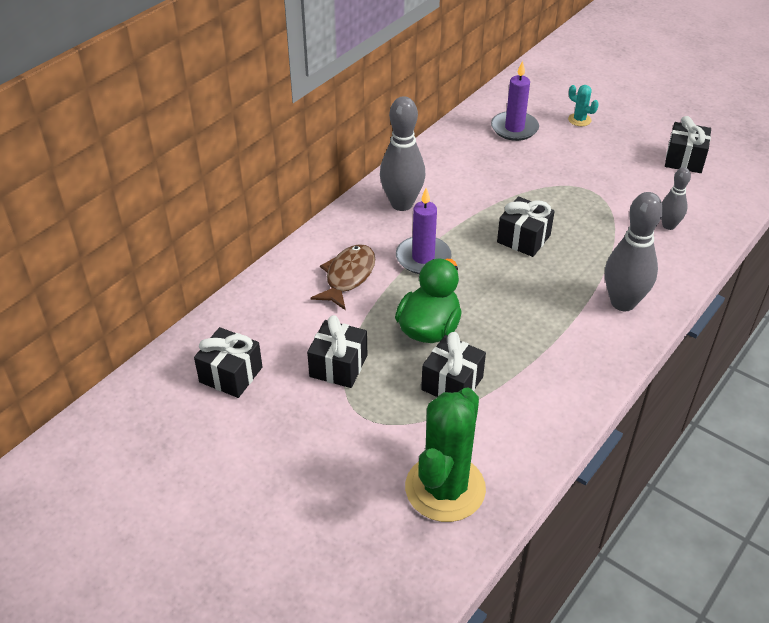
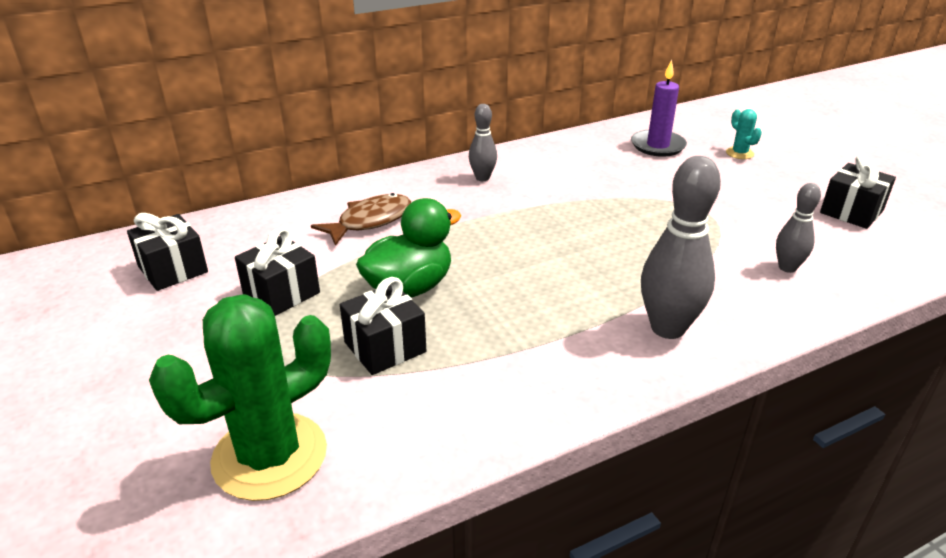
camera: 25 degrees right, 10 degrees down
(402, 204) = (482, 178): grey bowling pin -> grey bowling pin, size x0.56
(423, 258) = (462, 225): purple candle -> none
(523, 239) = (590, 236): black gift -> none

